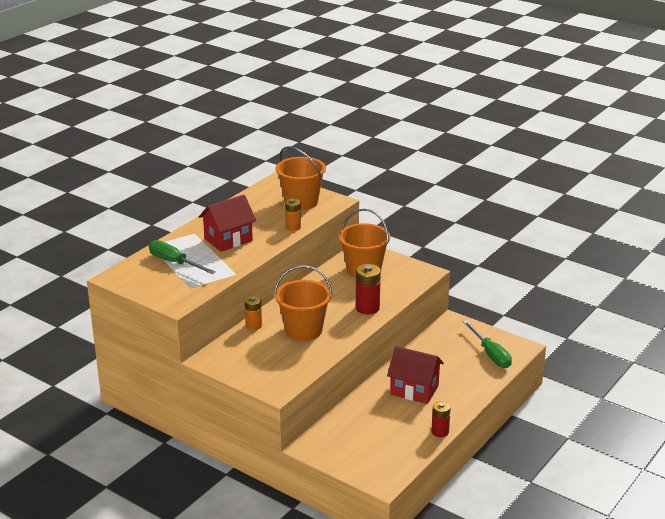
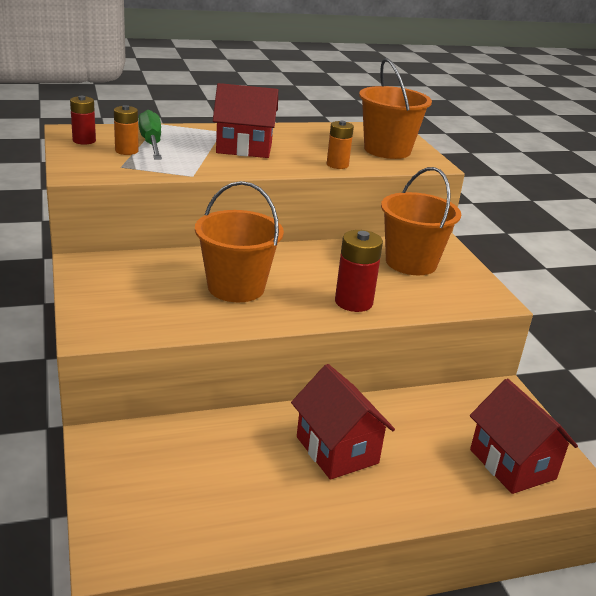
camera: 35 degrees right, 0 degrees up
(253, 325) = (190, 256): orange battery -> orange battery (126, 151)
(440, 432) = (294, 532): red battery -> red battery (84, 140)
(490, 354) = (512, 464): green screwdriver -> red house

